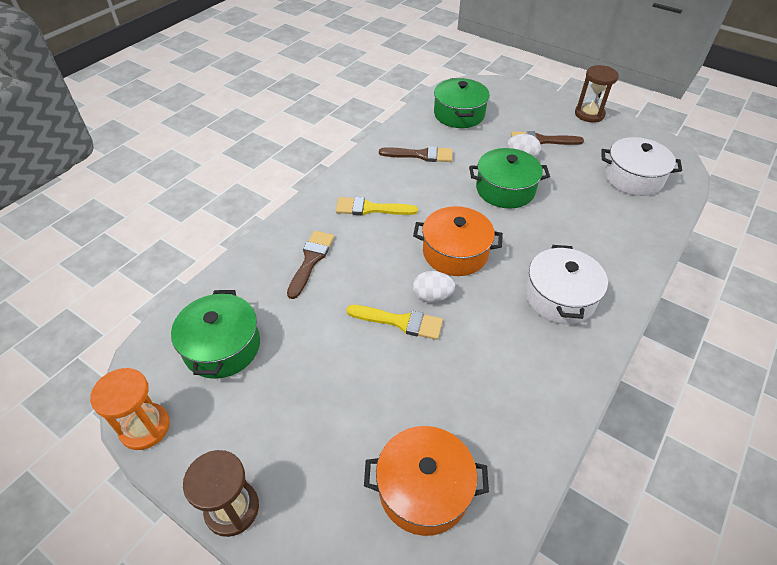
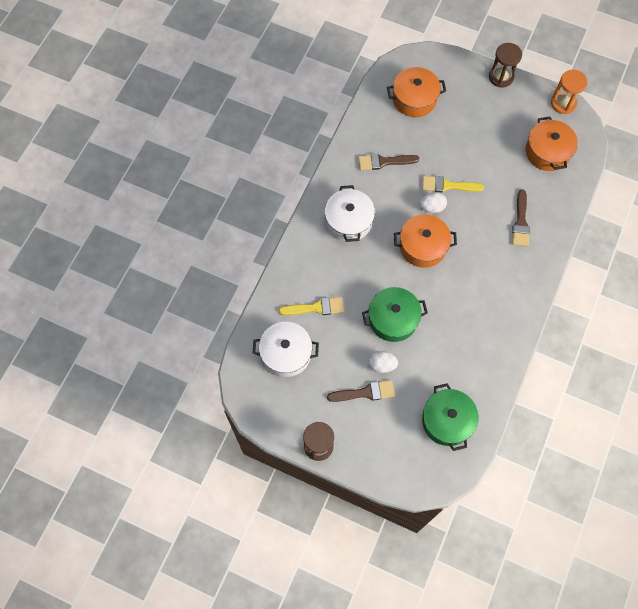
camera: 170 degrees right, 20 degrees up
(222, 347) = (547, 152): green pot -> orange pot
(370, 208) = (495, 278): yellow brush -> yellow brush (316, 308)
(421, 155) = (470, 351): brown brush -> brown brush (384, 162)

